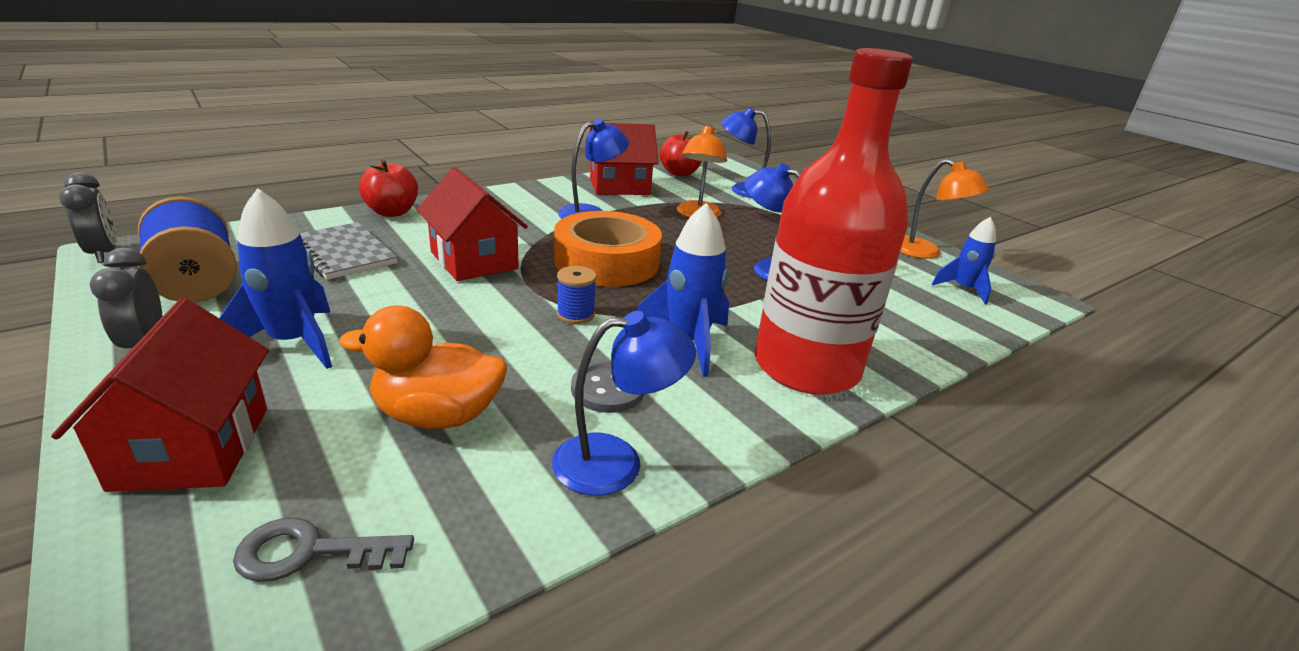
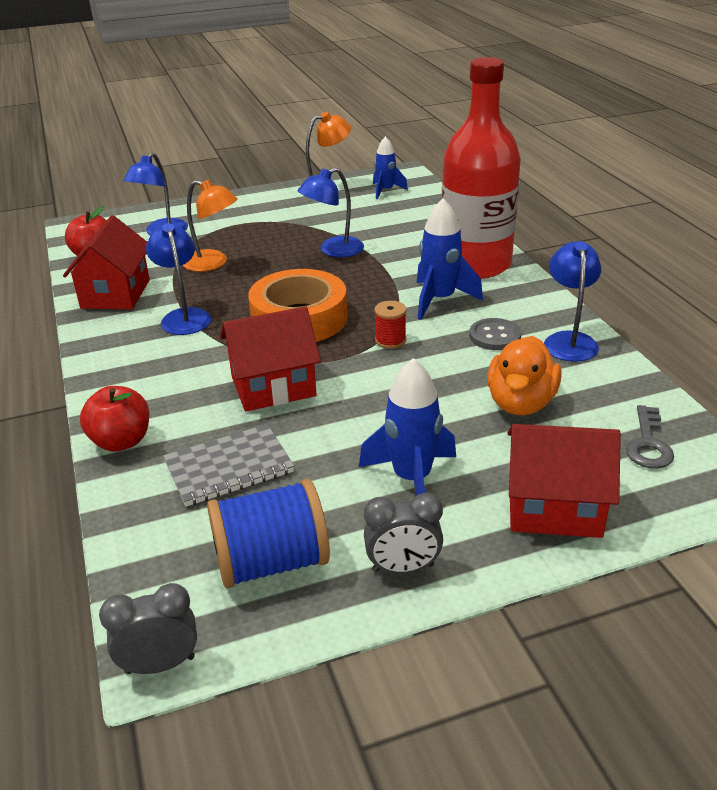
camera: 70 degrees left, 5 degrees up
(575, 314) = (390, 340): blue spool -> red spool

